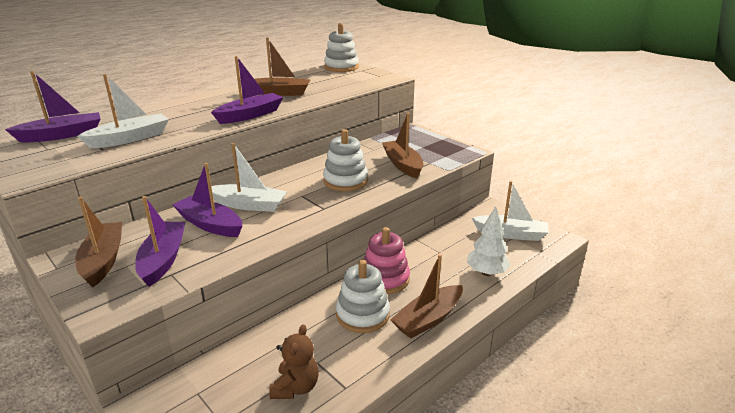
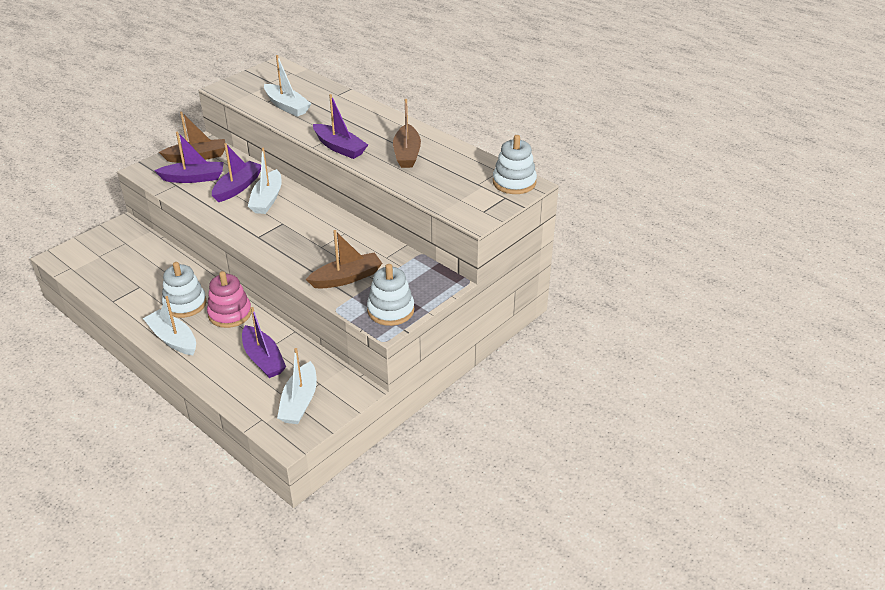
camera: 85 degrees right, 10 degrees up
(62, 135) = (295, 80): purple boat -> purple boat (263, 359)
(295, 387) = (119, 280): brown teddy bear -> none
(345, 181) = (309, 244): white stacking toy -> white stacking toy (390, 310)
(428, 319) = (173, 339): brown boat -> white boat
(486, 273) = (231, 377): white tree -> none

